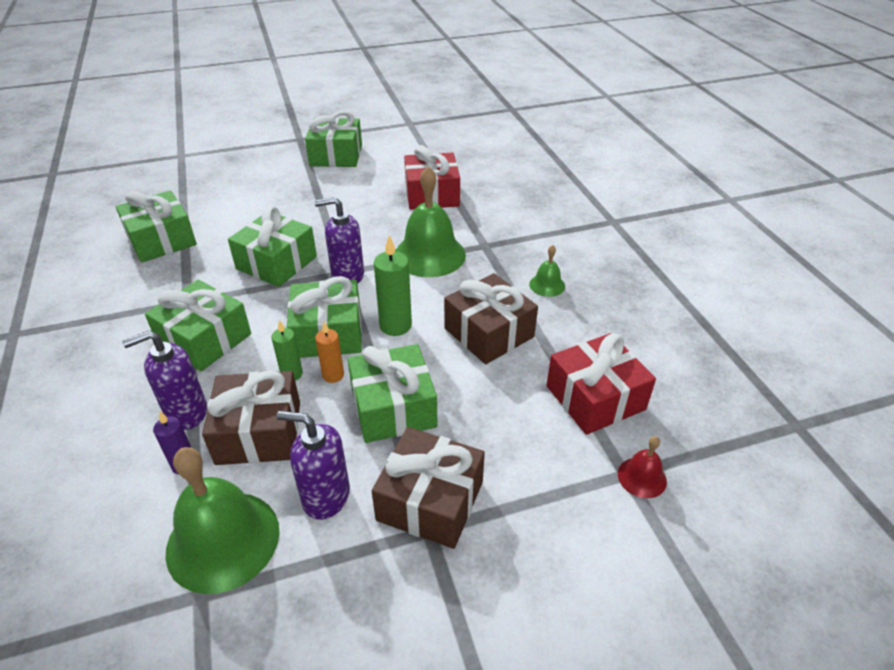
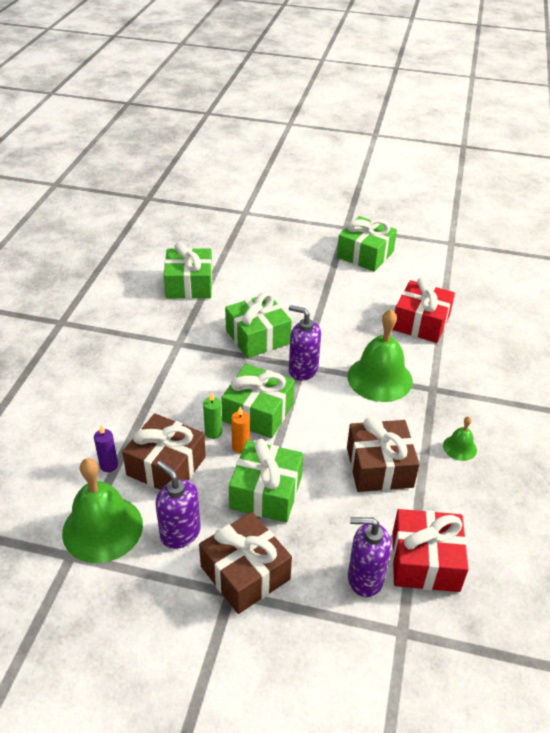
camera: 30 degrees right, 0 degrees up
(186, 412) = (130, 429): purple soap dispenser -> purple soap dispenser (364, 578)
(204, 339) = (172, 379): green gift -> none
(395, 325) = (311, 428): green candle -> none
(642, 477) = (413, 641): red bell -> none

